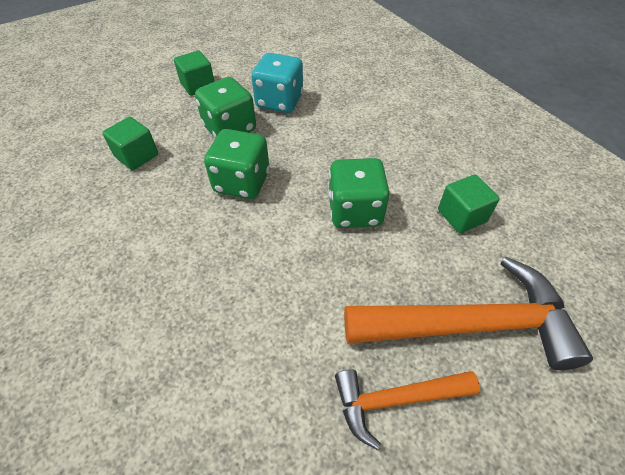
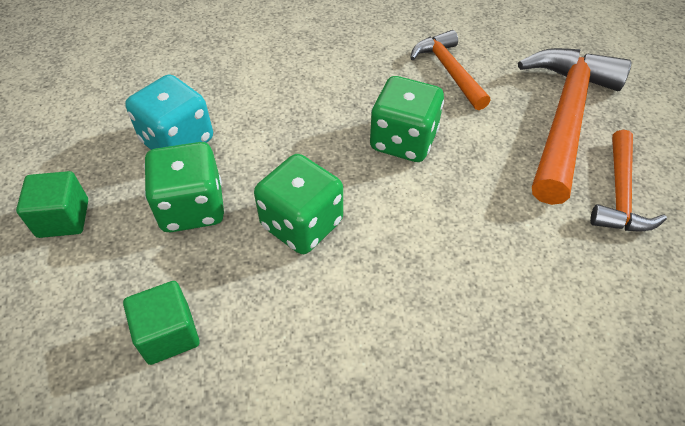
camera: 65 degrees left, 0 degrees up
(461, 216) = (449, 71): green cube -> orange hammer

